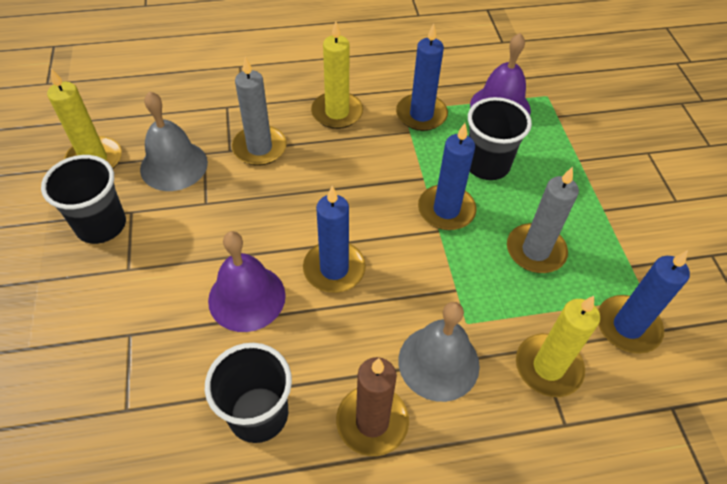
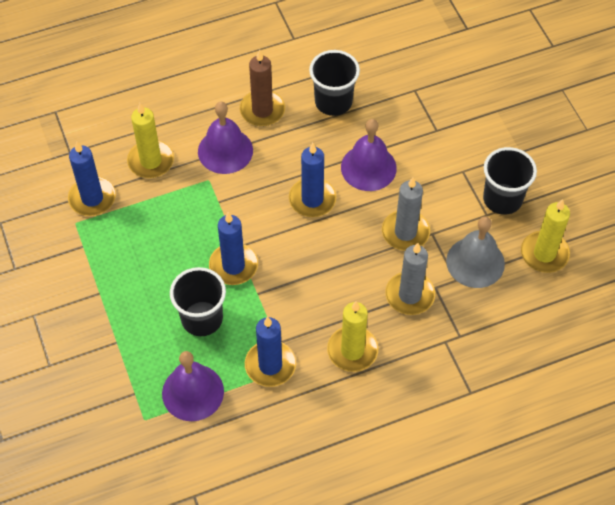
camera: 170 degrees right, 5 degrees up
(438, 362) = (225, 150): grey bell -> purple bell
(535, 251) = (158, 244): grey candle -> grey candle (405, 232)

